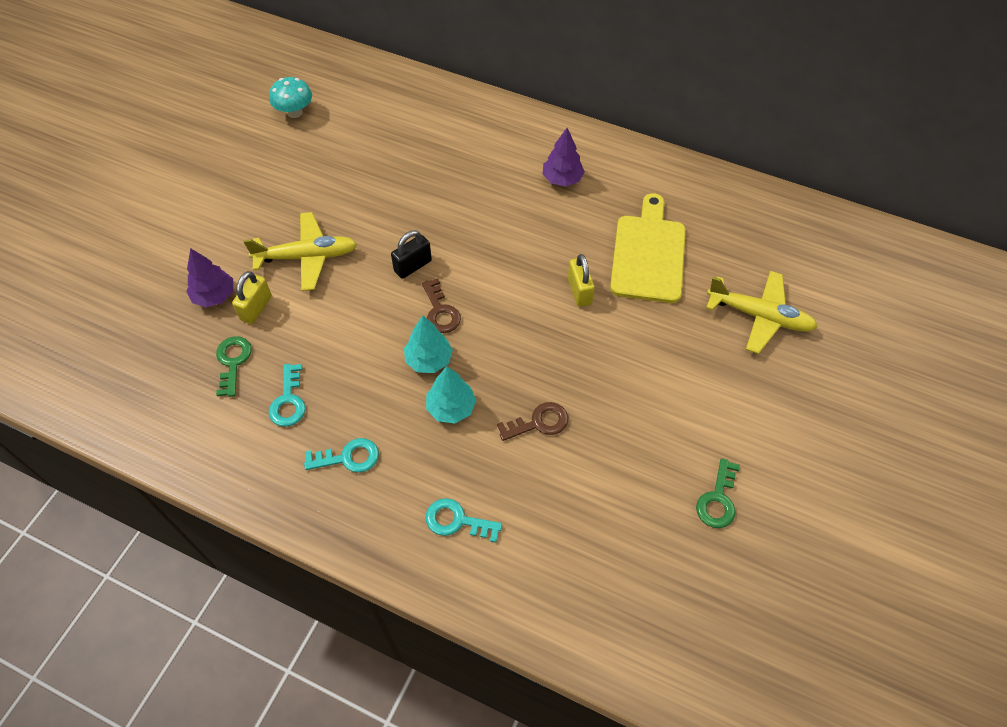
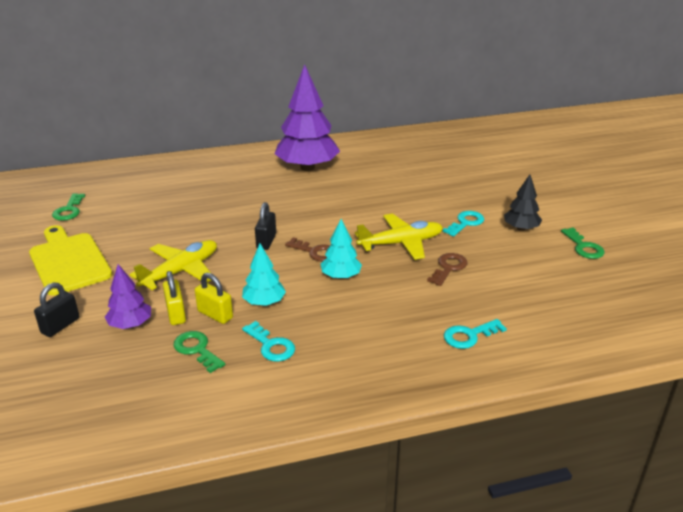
camera: 40 degrees left, 25 degrees down
(168, 260) = (60, 326): none -> black padlock
(294, 112) = (69, 210): turquoise mushroom -> green key
(348, 457) = (356, 348): turquoise key -> turquoise key (465, 223)
(451, 408) = (388, 289): turquoise tree -> turquoise tree (264, 302)
(562, 179) = (307, 167): purple tree -> purple tree, size x1.99
(579, 291) = (387, 205): yellow padlock -> yellow padlock (215, 314)
(648, 254) = (402, 175): yellow cutting board -> yellow cutting board (68, 261)
(682, 423) = (521, 228): none -> black tree
(759, 316) = (493, 173): yellow plane -> yellow plane (401, 243)

